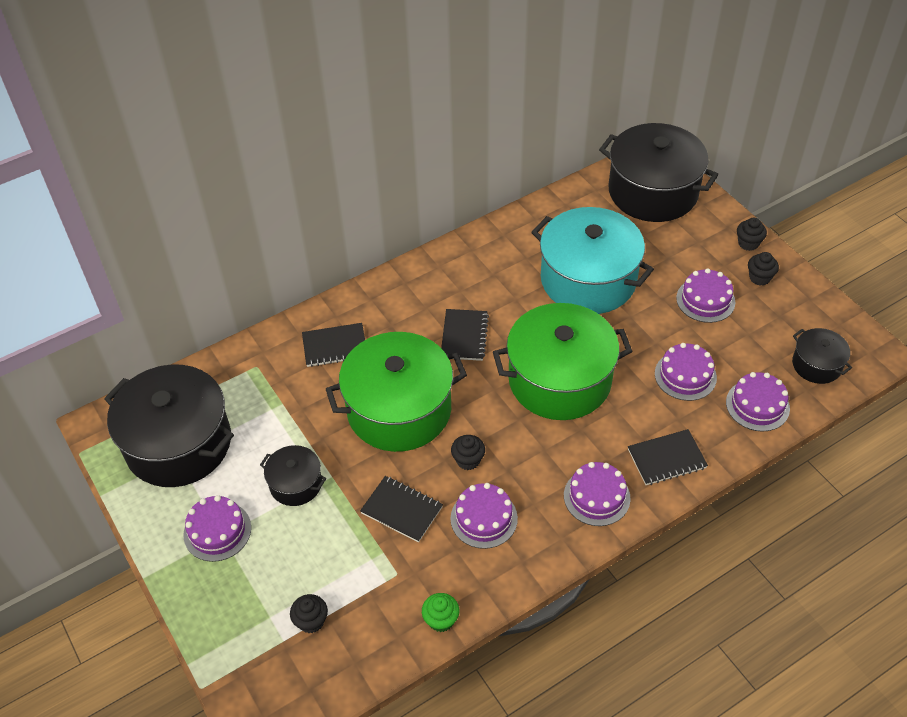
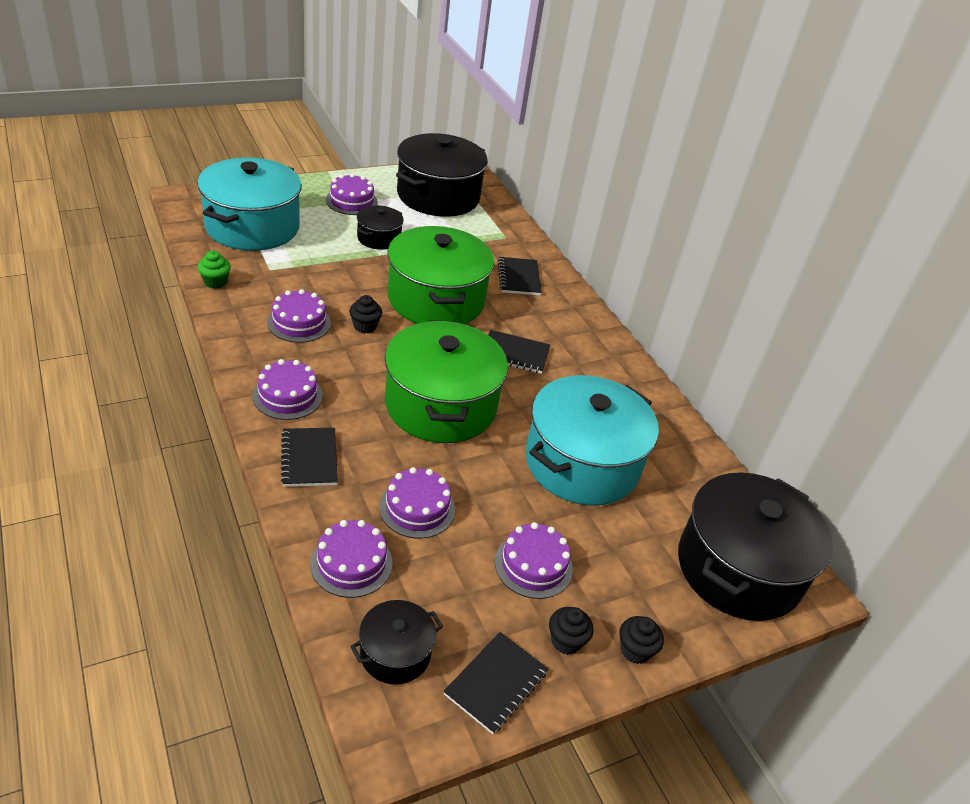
camera: 90 degrees right, 10 degrees down
(311, 621) = (252, 227): black cupcake -> turquoise pot
(402, 510) = (329, 282): black notebook -> black notebook (496, 684)

